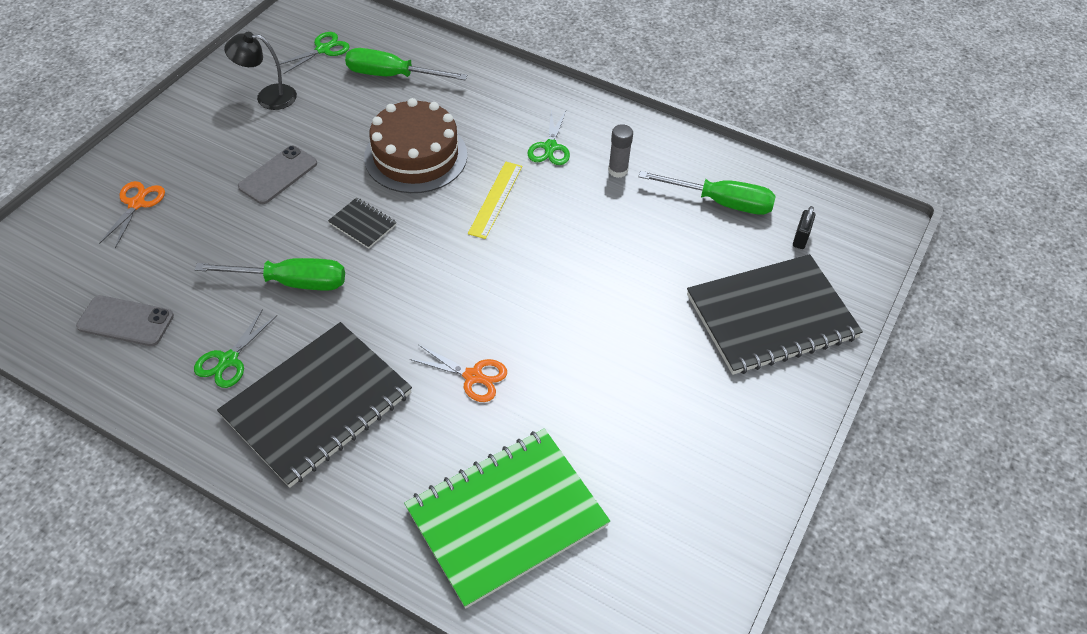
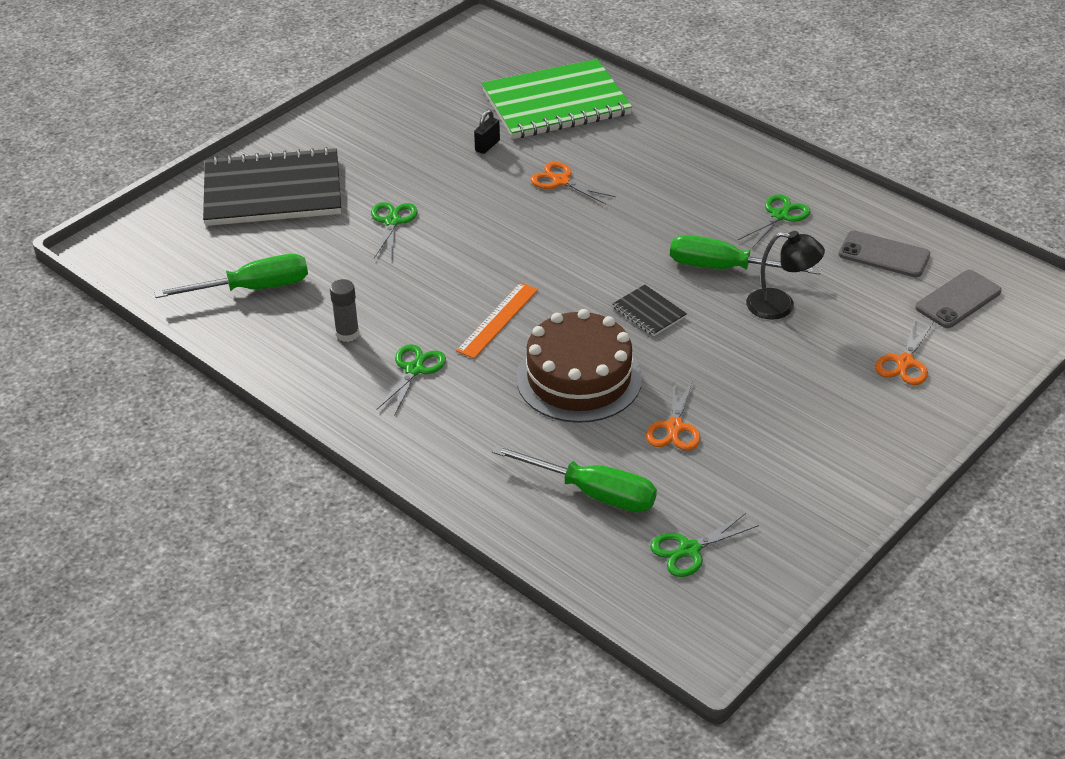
camera: 165 degrees left, 10 degrees down
(268, 97) = (765, 481): black lamp -> black lamp (780, 306)
(278, 175) = (744, 375): grey phone -> grey phone (958, 299)
(317, 404) = (698, 178): black notebook -> none
(335, 126) = (675, 427): none -> orange scissors
(495, 199) = (497, 320): yellow ruler -> orange ruler
(632, 294) = (392, 221): none -> green scissors
(721, 202) = (253, 288): green screwdriver -> green screwdriver turned 135 degrees clockwise
(800, 238) = (195, 247): black padlock -> black padlock (487, 146)

